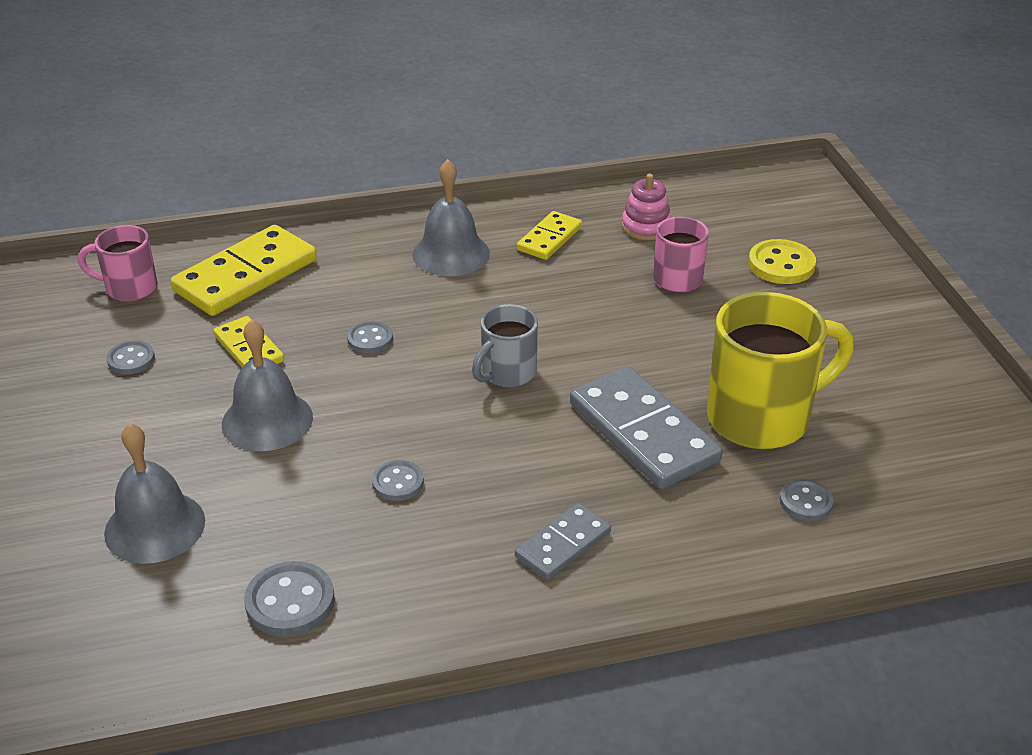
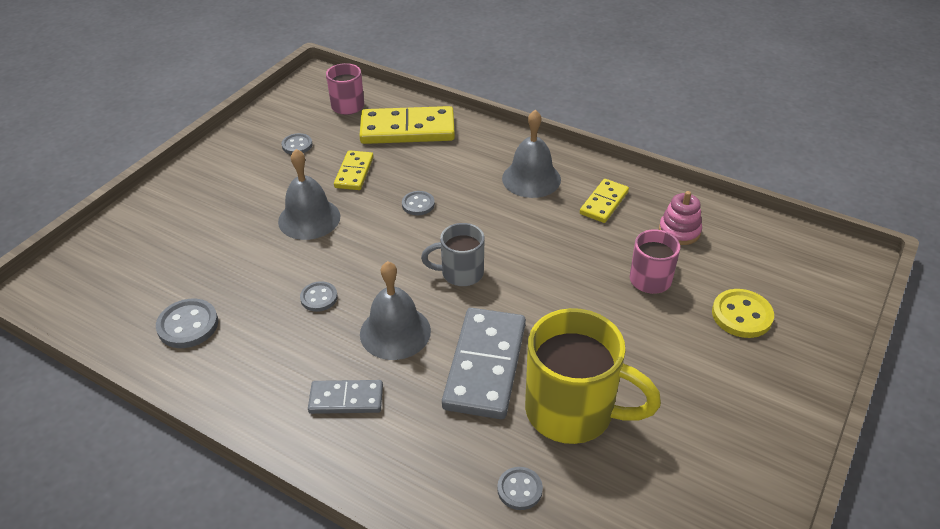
camera: 45 degrees right, 5 degrees up
(155, 526) = (191, 241): grey bell -> grey bell (395, 332)
(549, 238) = (604, 203): yellow domino -> yellow domino turned 45 degrees counterclockwise

